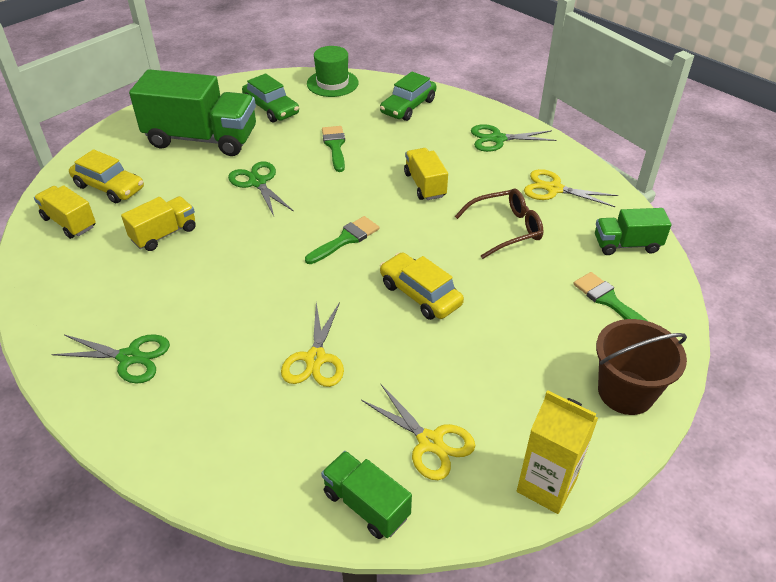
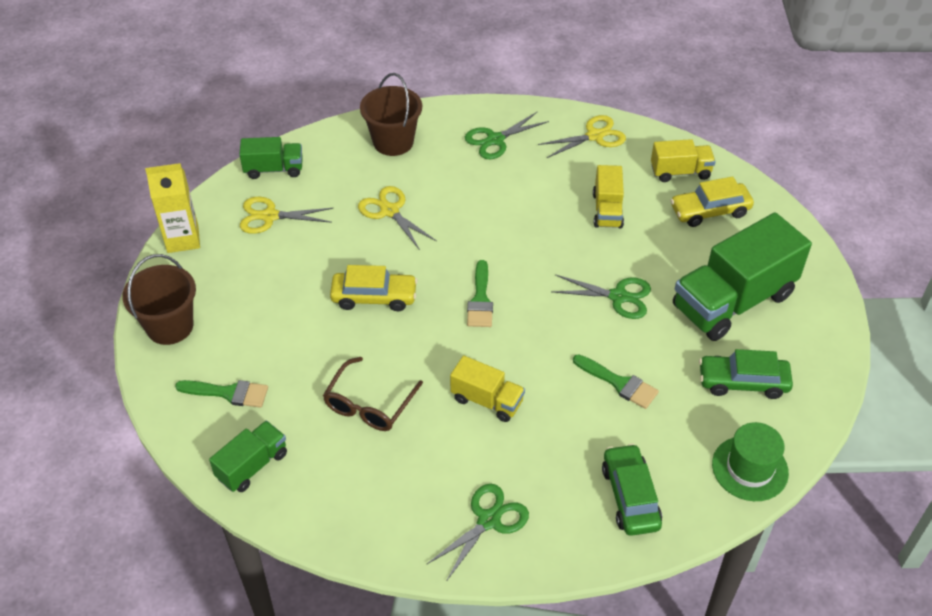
camera: 135 degrees right, 5 degrees up
(211, 435) = (393, 142): none -> brown bucket
(554, 189) = (369, 488): yellow scissors -> yellow scissors (594, 136)

